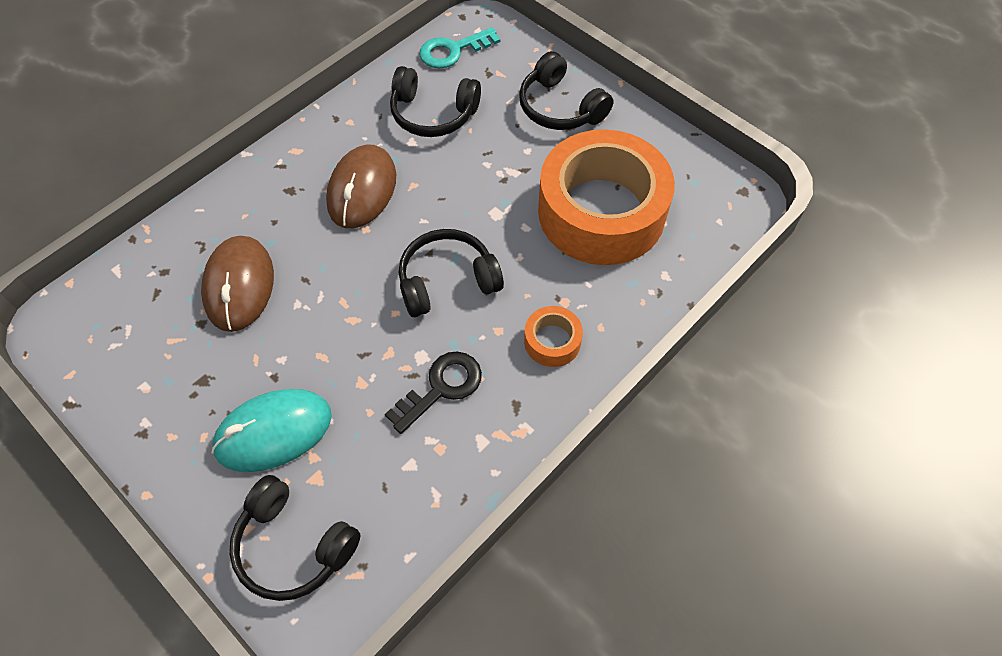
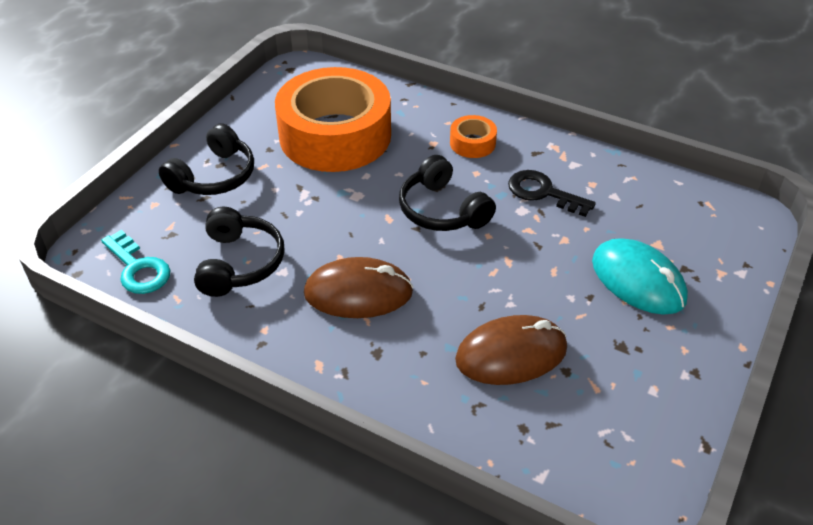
camera: 105 degrees left, 15 degrees down
(294, 545) = (714, 241): black headphones -> none

